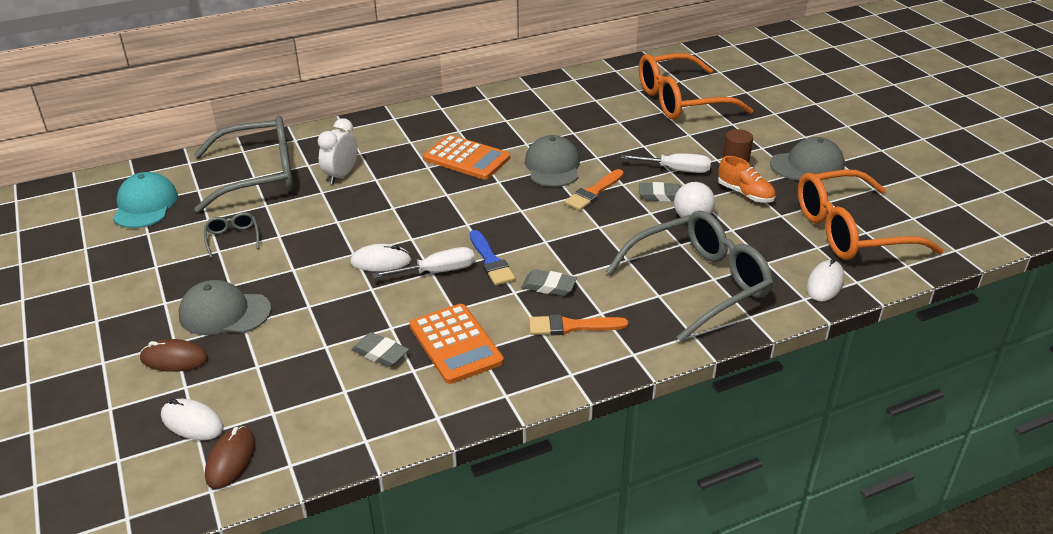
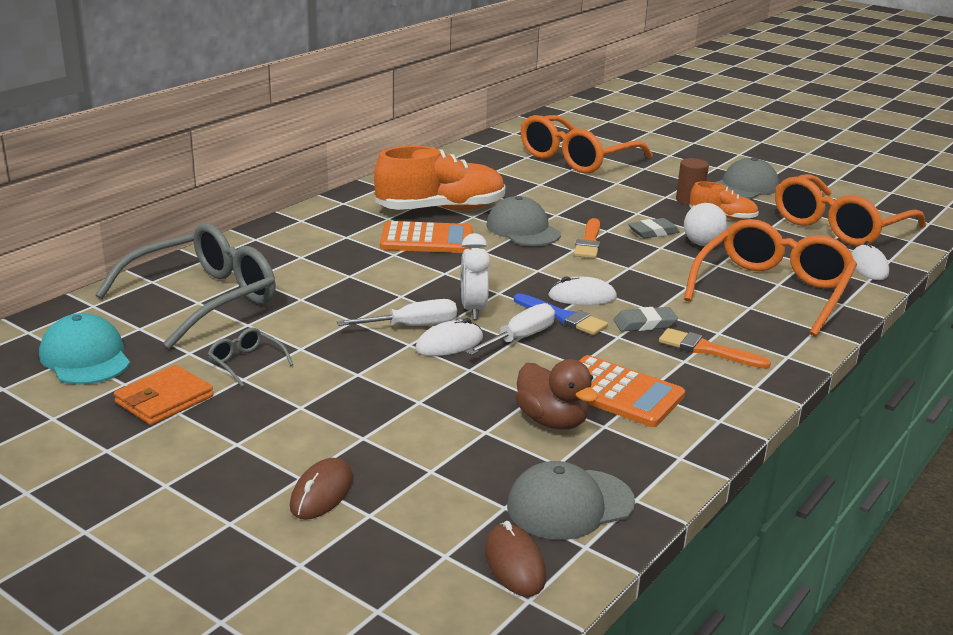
camera: 30 degrees left, 10 degrees down
(157, 253) = (164, 400): none -> orange wallet
(174, 359) = (321, 493): brown mouse -> brown mouse turned 45 degrees counterclockwise
(192, 422) = (423, 545): white mouse -> white mouse (582, 297)
(224, 313) = (327, 433): grey cap -> grey cap (570, 504)
(341, 176) = (305, 280): white clock -> white clock (473, 309)
(380, 353) = (552, 421): grey eraser -> brown duck
(508, 131) = (441, 209): none -> orange shoe
(571, 326) = (707, 350): orange brush -> orange brush turned 60 degrees clockwise
(676, 170) = (641, 211): white screwdriver -> white screwdriver (412, 326)
(698, 284) = (772, 291): grey glasses -> orange glasses

